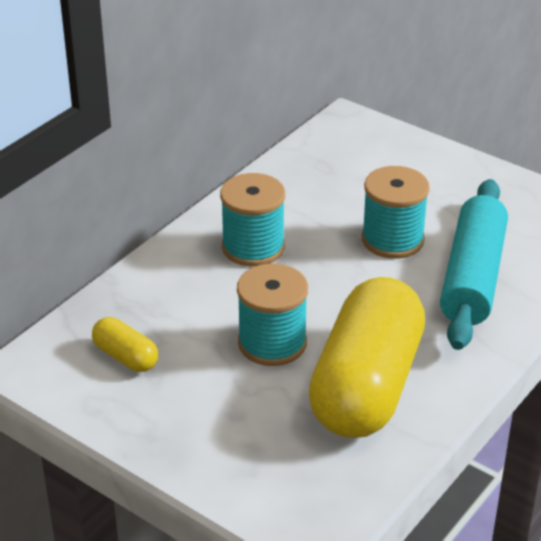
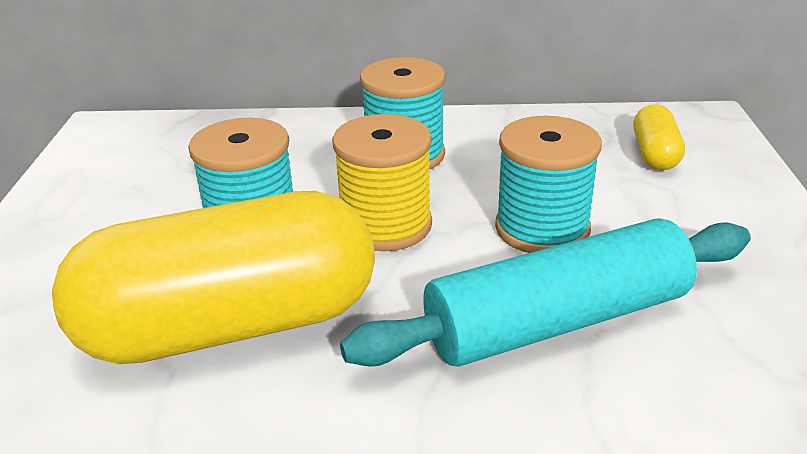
camera: 55 degrees right, 5 degrees down
(126, 357) = (155, 162): yellow capsule -> yellow capsule (655, 154)
(327, 291) = (385, 225): none -> yellow spool

